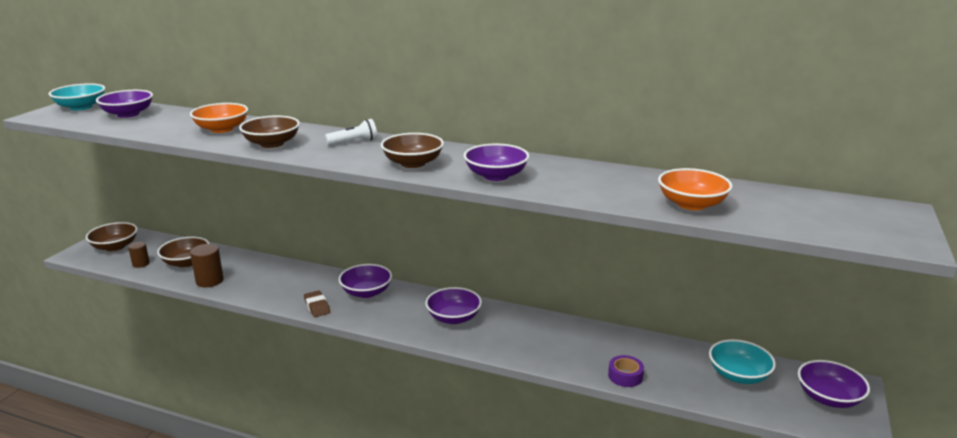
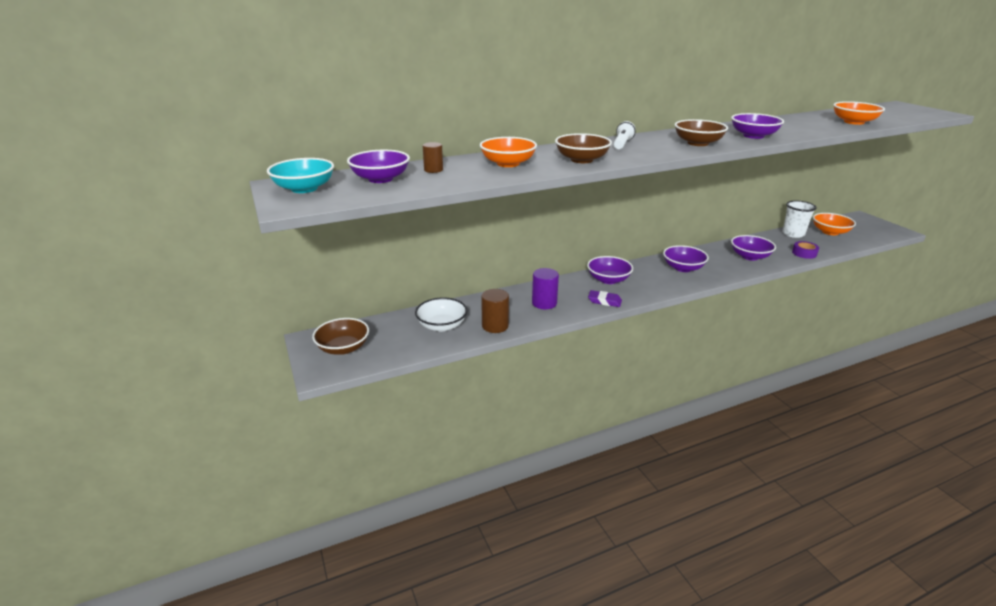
camera: 45 degrees left, 5 degrees up
(141, 264) = (406, 345): brown cylinder -> brown cylinder (433, 170)
(186, 262) = (442, 325): brown bowl -> white bowl
(276, 283) = (544, 303): none -> purple cylinder
(317, 306) = (604, 301): brown eraser -> purple eraser
(678, 351) = (793, 234): none -> white cup
(738, 375) = (830, 232): turquoise bowl -> orange bowl
(828, 398) = (868, 225): purple bowl -> purple bowl (750, 256)

